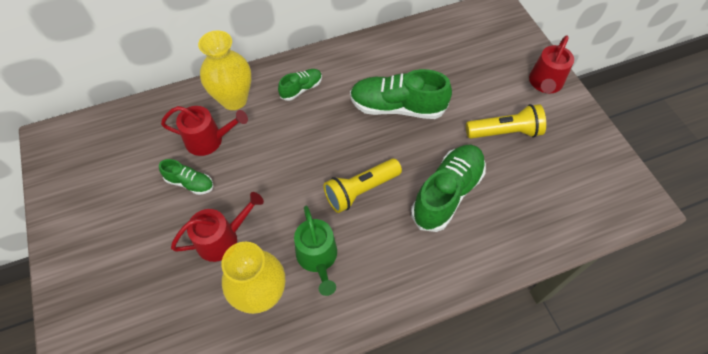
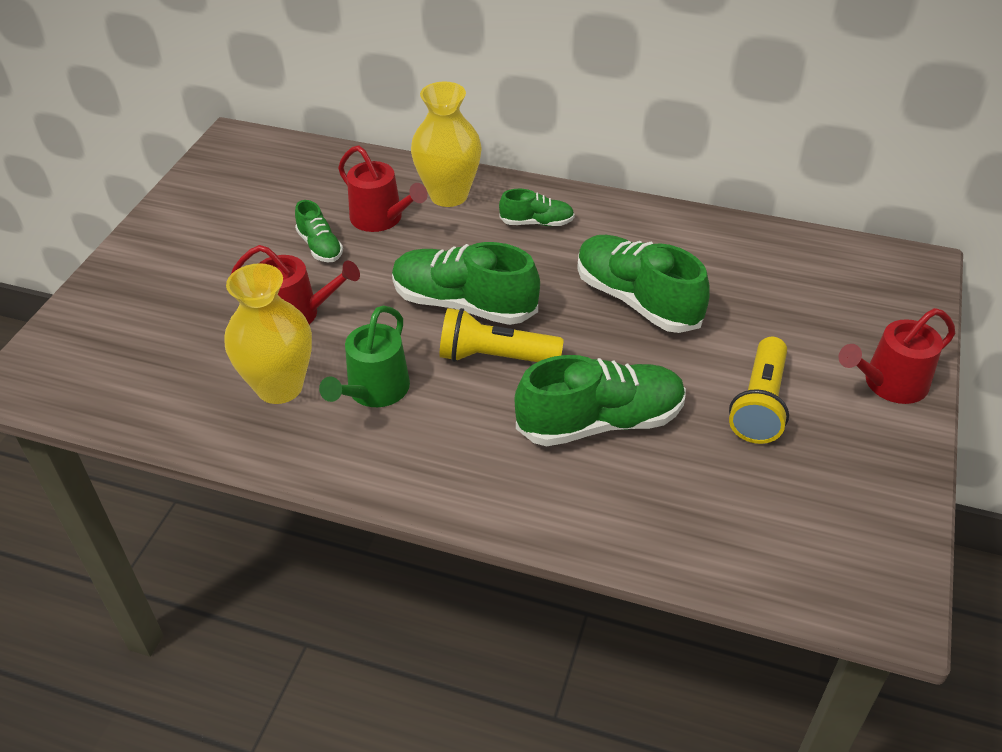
camera: 40 degrees right, 15 degrees down
(312, 167) = (464, 304): none -> green shoe
(505, 132) = (759, 404): yellow flashlight -> yellow flashlight turned 75 degrees clockwise

